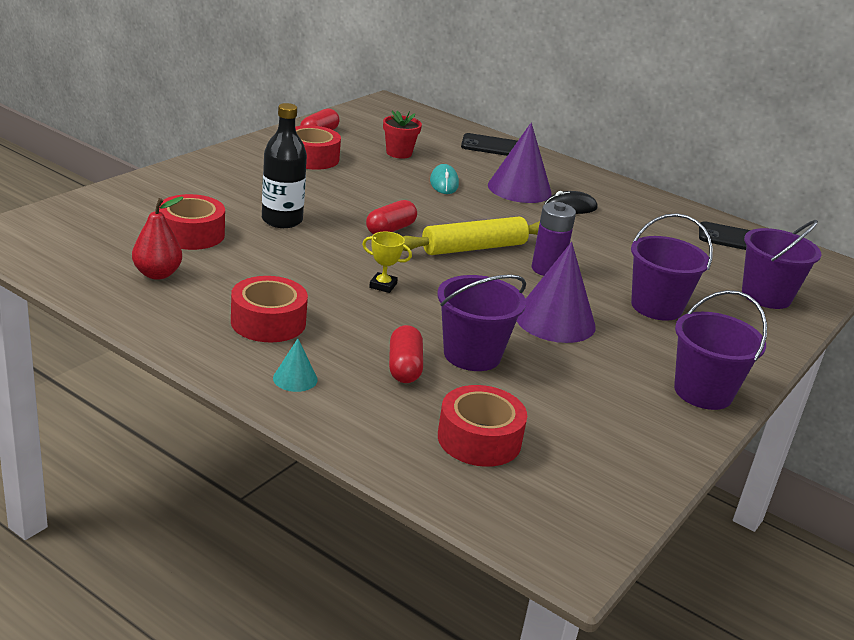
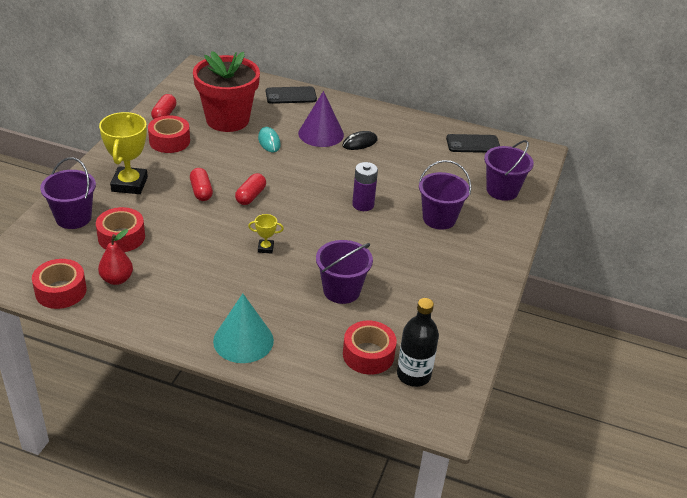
camera: 15 degrees left, 10 degrees up
(234, 187) = (129, 184): none -> yellow trophy
(268, 322) = (207, 300): red tape -> red tape (61, 291)
(282, 220) = (176, 207): black bottle -> black bottle (413, 375)
(295, 378) = (243, 340): turquoise cone -> turquoise cone, size x2.11
(399, 153) = (227, 120): red flower pot -> red flower pot, size x2.30
(404, 367) = (305, 312): red capsule -> red capsule (201, 191)
(473, 248) = (310, 198): yellow rolling pin -> none
(555, 320) = (382, 248): purple cone -> none
(703, 392) = (484, 281): purple bucket -> purple bucket (73, 218)

